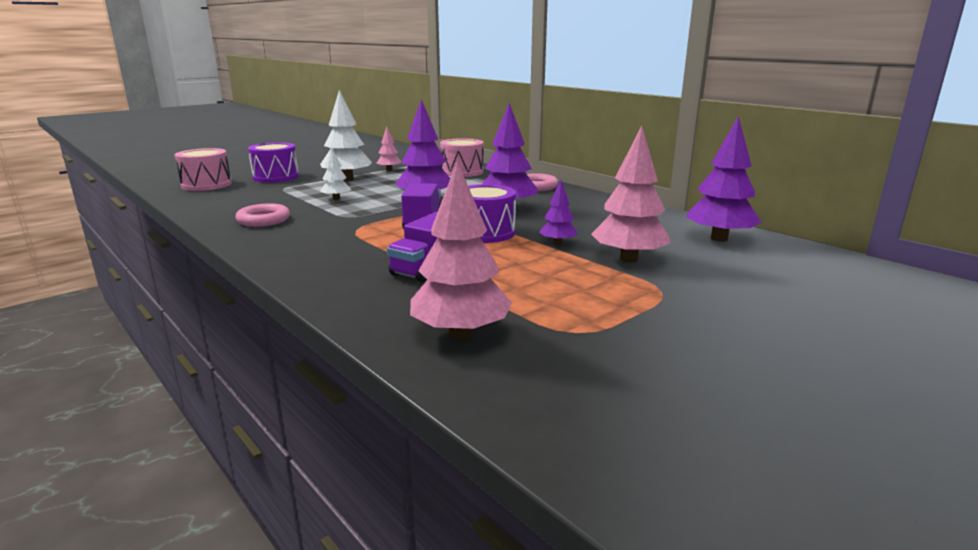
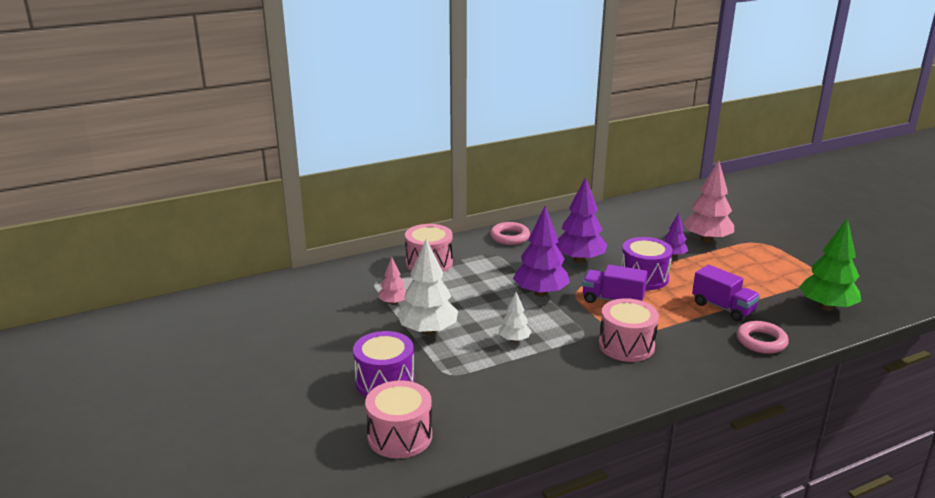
camera: 75 degrees left, 5 degrees up
(263, 220) = (583, 382): pink ring -> pink ring (761, 341)
(329, 230) = (626, 345): none -> pink drum
(460, 333) = (826, 307): pink tree -> green tree
(719, 238) = (669, 205): purple tree -> none

